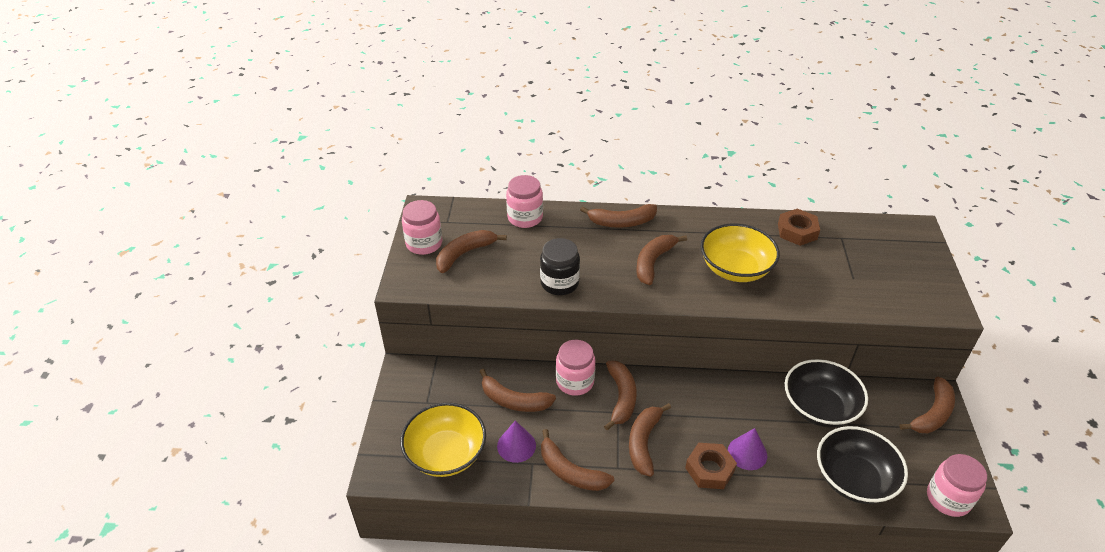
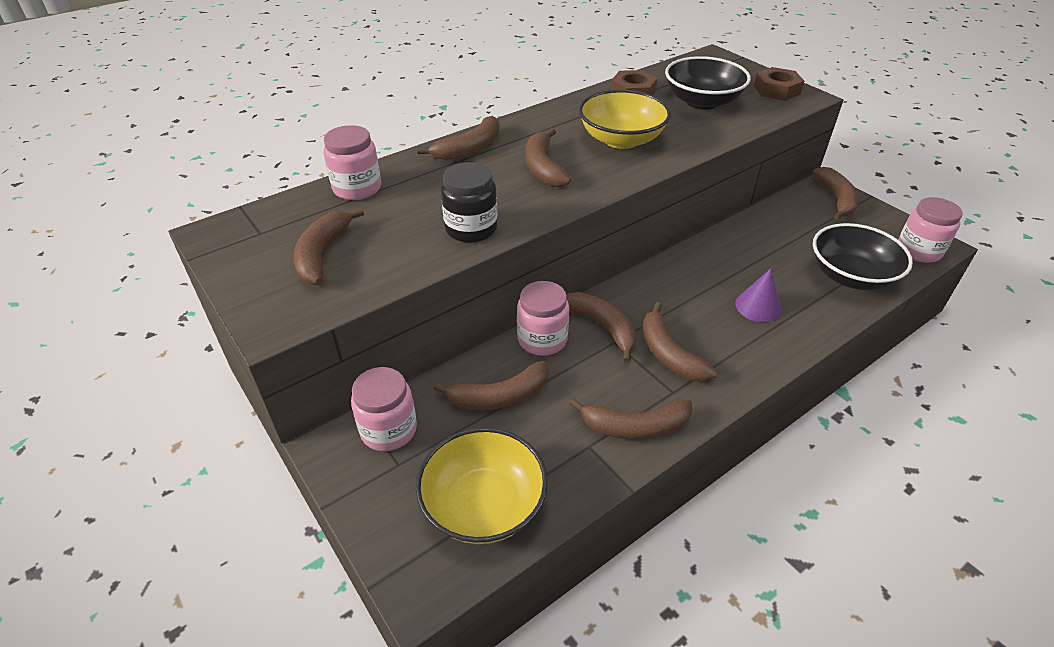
camera: 40 degrees left, 0 degrees up
(424, 243) = (253, 268): pink jar -> pink jar (389, 430)
(516, 445) = (553, 440): purple cone -> none
(709, 469) = (747, 339): brown nut -> brown nut (776, 90)
(819, 407) = (763, 238): black bowl -> black bowl (702, 102)

